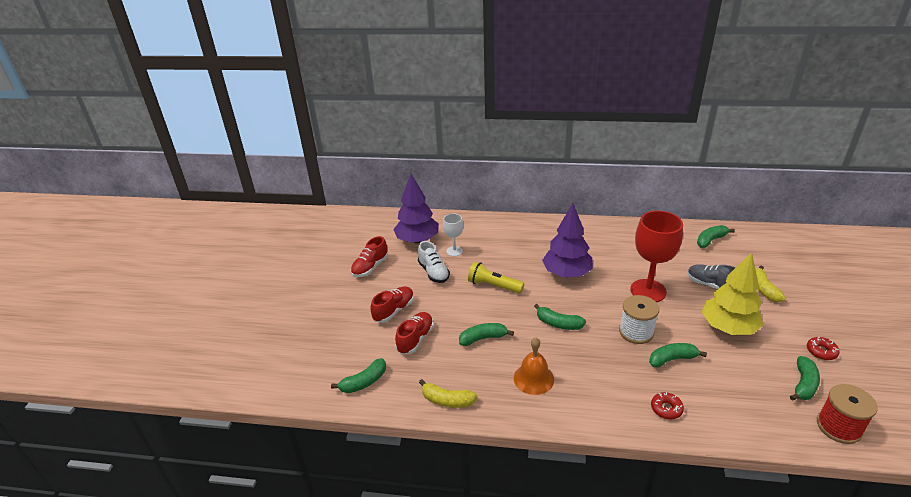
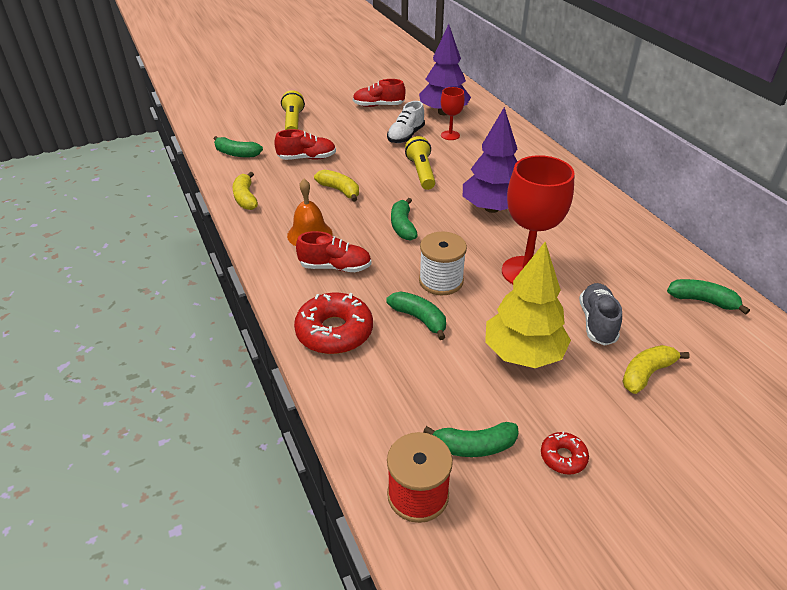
camera: 55 degrees right, 5 degrees up
(344, 326) = (293, 122): none -> yellow flashlight
(394, 310) = (333, 136): red shoe -> red shoe (335, 267)
(454, 251) = (450, 135): white goblet -> red goblet
(483, 338) = (339, 190): green banana -> yellow banana
(666, 409) = (334, 332): red donut -> red donut, size x2.00

